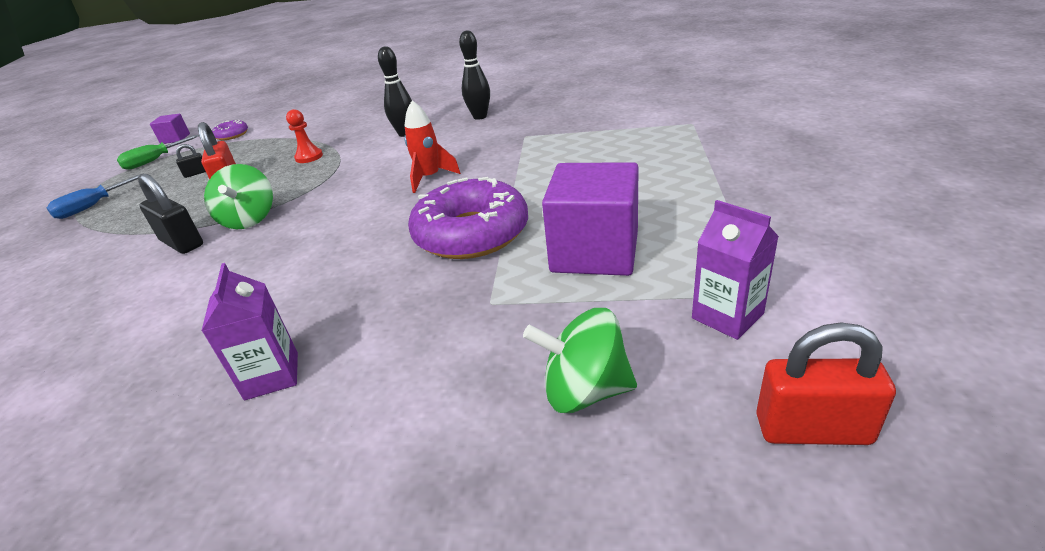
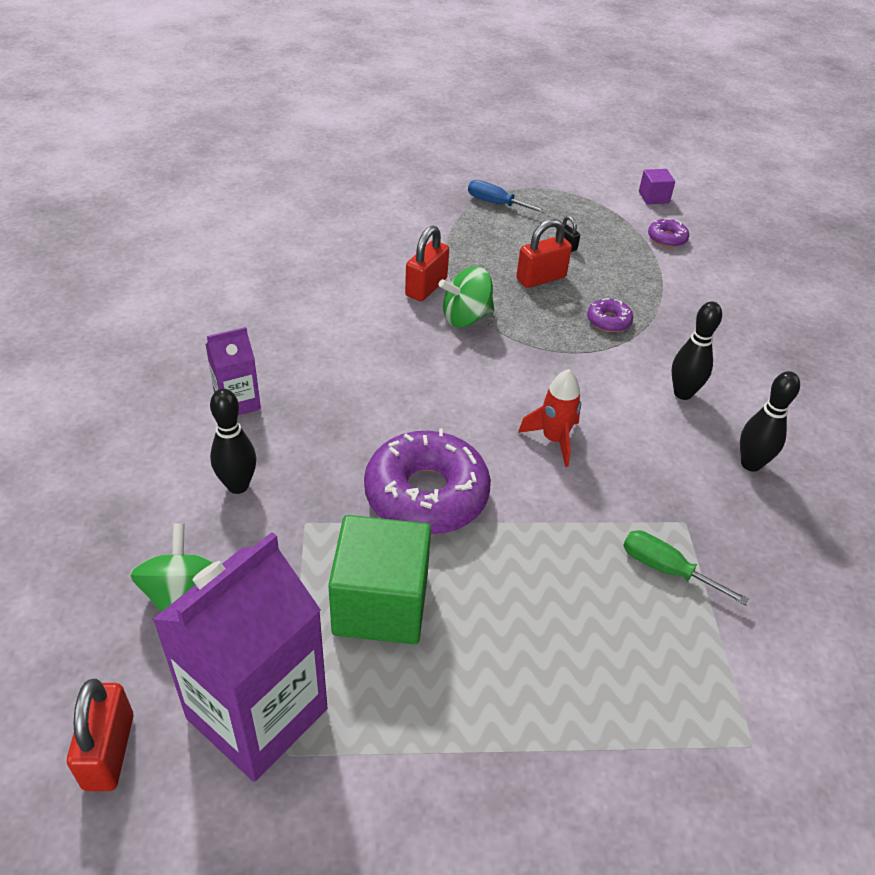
camera: 75 degrees right, 10 degrees up
(154, 161) = (595, 204): green screwdriver -> green screwdriver (666, 569)
(182, 243) = (426, 287): black padlock -> red padlock
(309, 157) = (608, 321): red pawn -> purple donut
(420, 360) = (238, 485): none -> black bowling pin
(594, 252) = (380, 604): purple cube -> green cube
(727, 316) = (257, 713): purple carton -> purple carton, size x2.01

